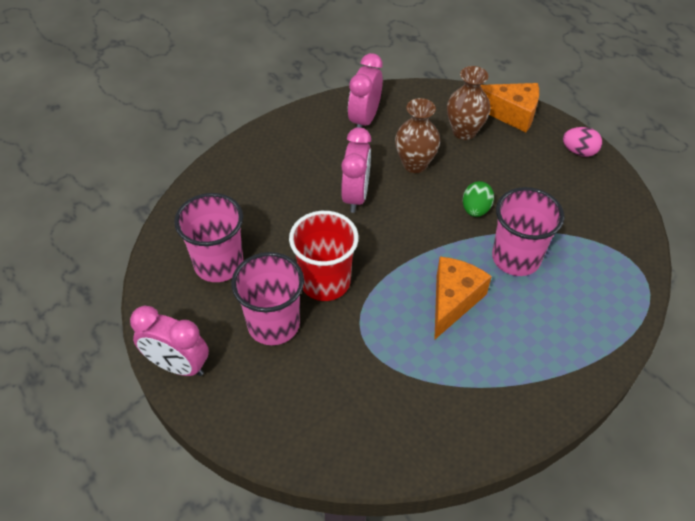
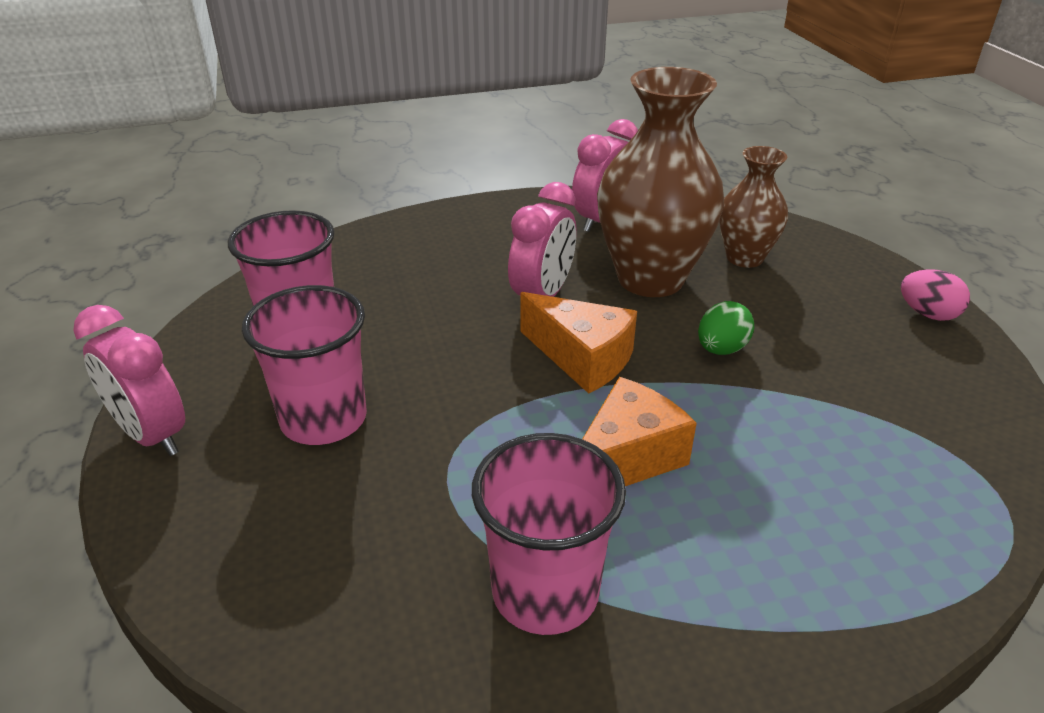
camera: 20 degrees right, 15 degrees down
(325, 282) = (435, 385): red cup -> none
(415, 164) = (650, 279): brown vase -> brown vase, size x1.75
(511, 114) = (827, 252): orange cheese -> orange cheese (582, 358)
(516, 258) = (764, 426): pink cup -> pink cup (545, 592)

